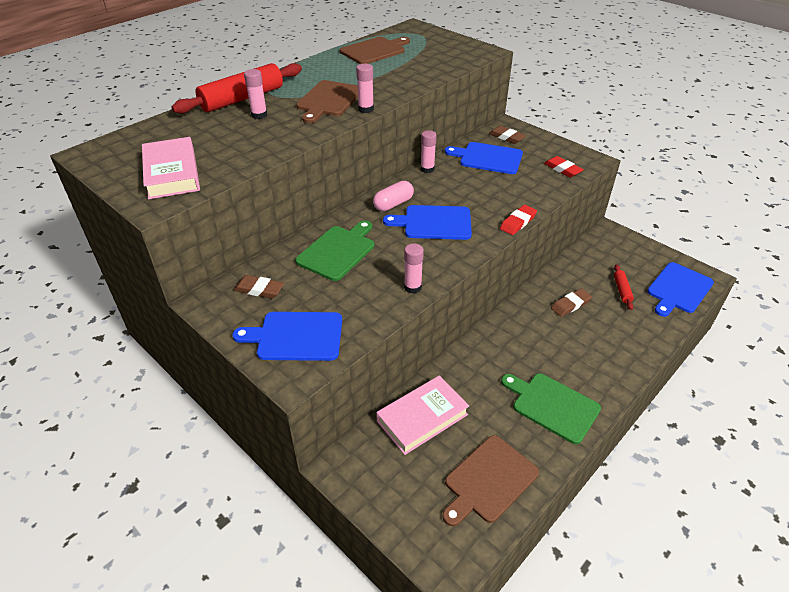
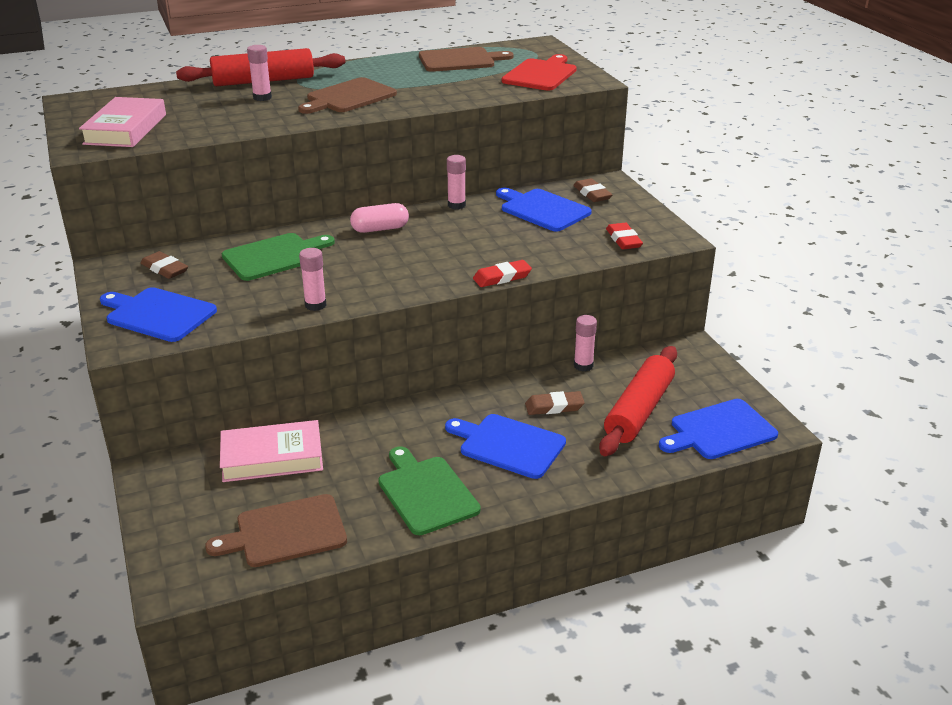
camera: 25 degrees right, 10 degrees down
(366, 109) = (376, 111): pink glue stick -> pink glue stick (583, 366)
(434, 223) = (404, 256): blue cutting board -> blue cutting board (508, 445)
(445, 52) = (541, 74): none -> red cutting board
(621, 290) = (638, 411): red rolling pin -> red rolling pin, size x2.16

